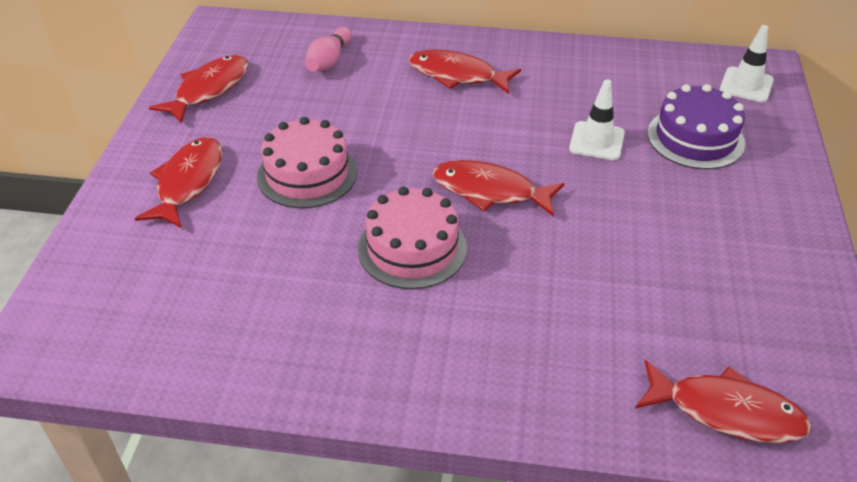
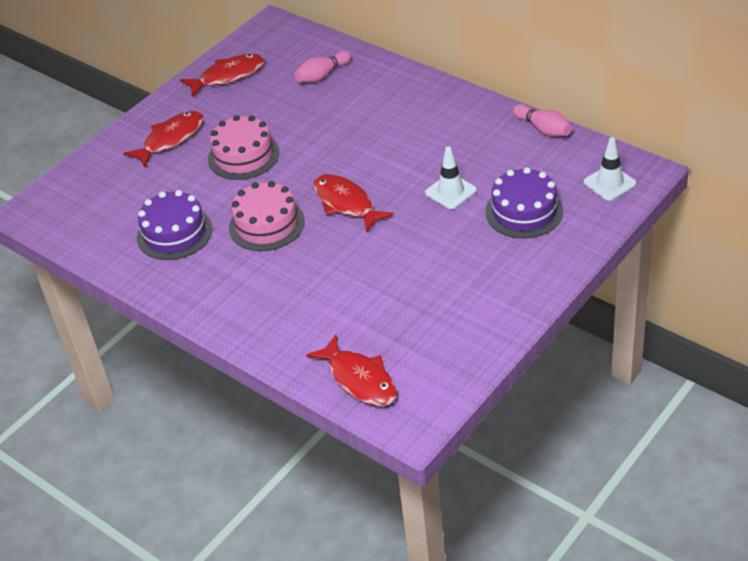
camera: 35 degrees right, 0 degrees up
(292, 302) = (174, 233): none -> purple cake
(457, 75) = (400, 112): red fish -> none
(625, 52) = (543, 129): none -> pink bowling pin

